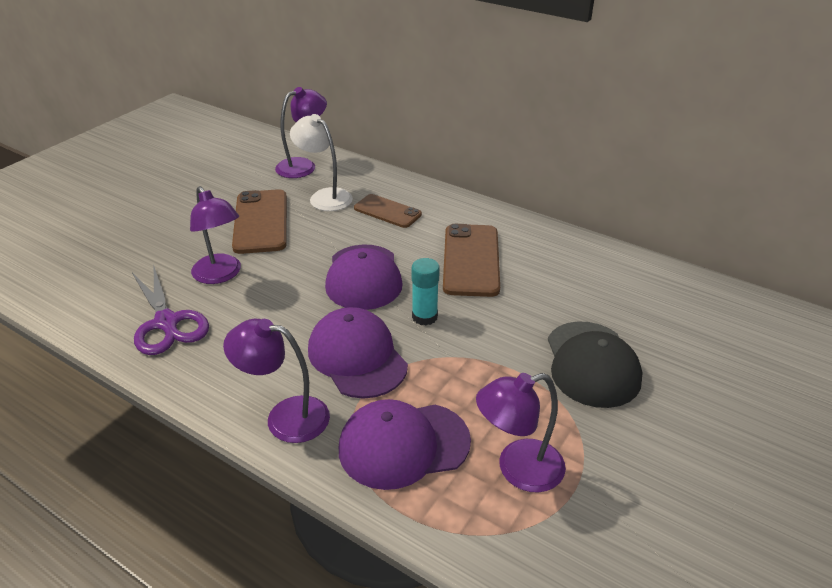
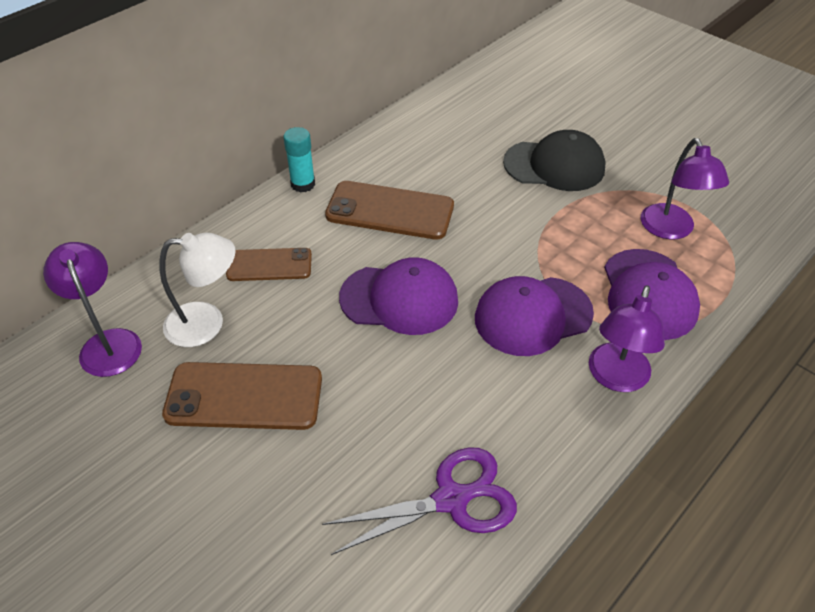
camera: 80 degrees left, 10 degrees up
(220, 275) = (361, 442): purple lamp -> none
(324, 196) = (207, 323): white lamp -> white lamp turned 150 degrees counterclockwise
(387, 211) = (269, 265): brown phone -> brown phone turned 45 degrees clockwise
(424, 317) = (477, 258): turquoise glue stick -> turquoise glue stick (303, 184)

